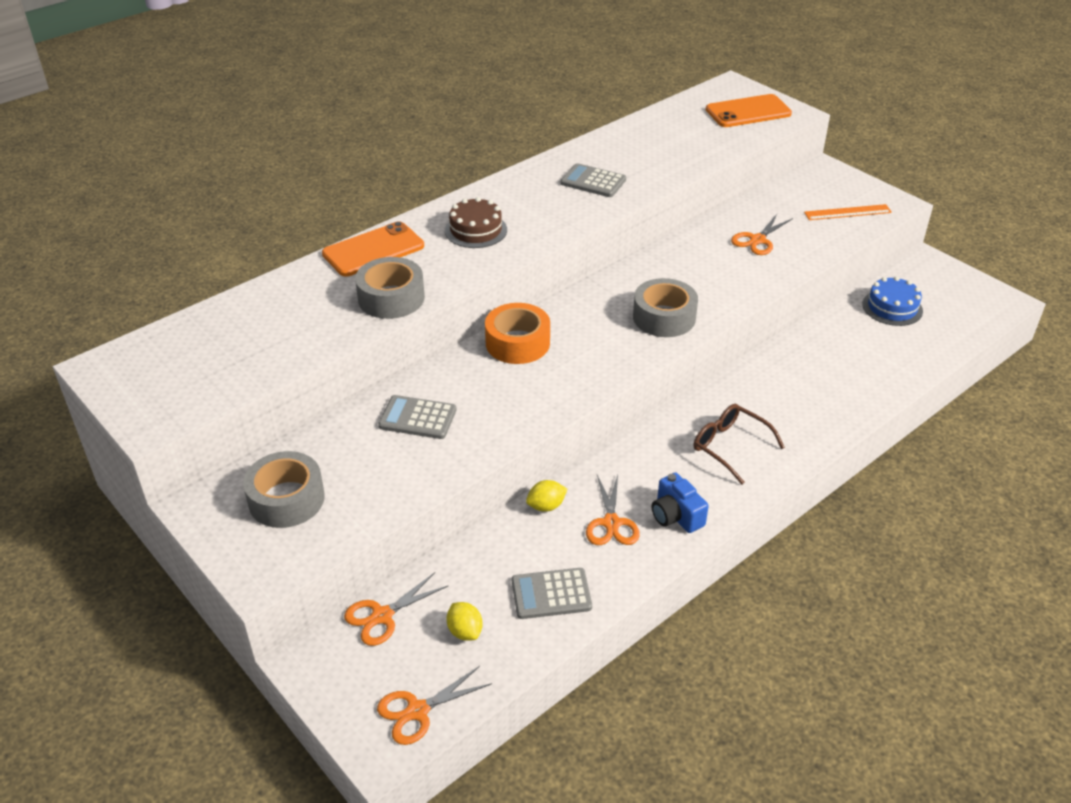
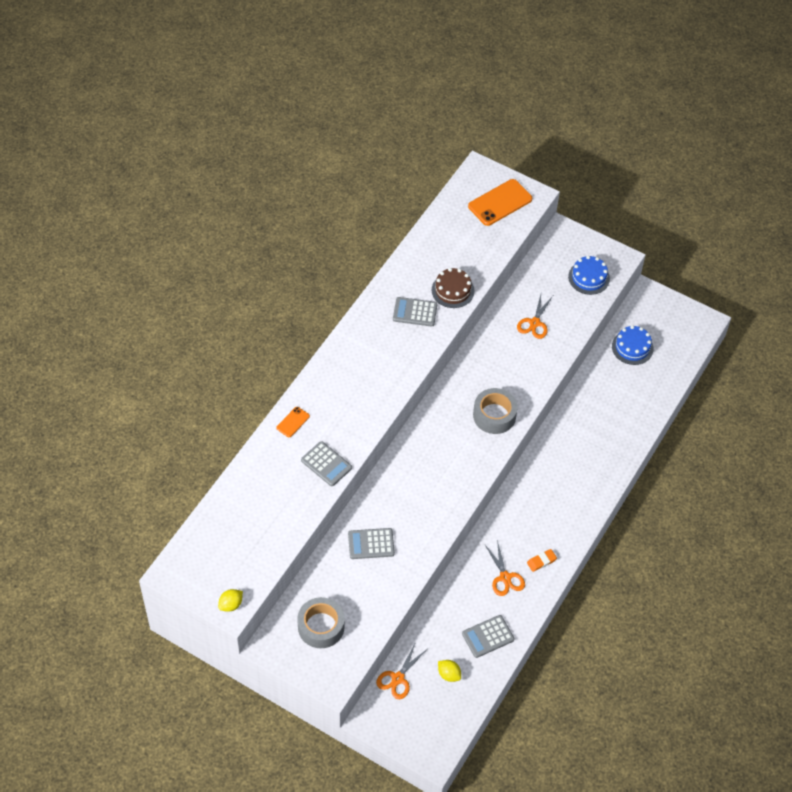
camera: 20 degrees left, 15 degrees up
(373, 250) = (293, 422): orange phone -> orange phone, size x0.50
(391, 298) = (326, 464): grey tape -> grey calculator
(417, 711) = (443, 730): orange scissors -> none
(476, 230) = (353, 384): brown cake -> brown cake (452, 290)
(517, 343) = (408, 464): orange tape -> none
(546, 506) = (462, 576): yellow lemon -> yellow lemon (231, 604)
(676, 516) = (541, 561): blue camera -> orange eraser
(730, 447) = (558, 499): brown glasses -> none
(847, 212) = (589, 277): orange ruler -> blue cake

